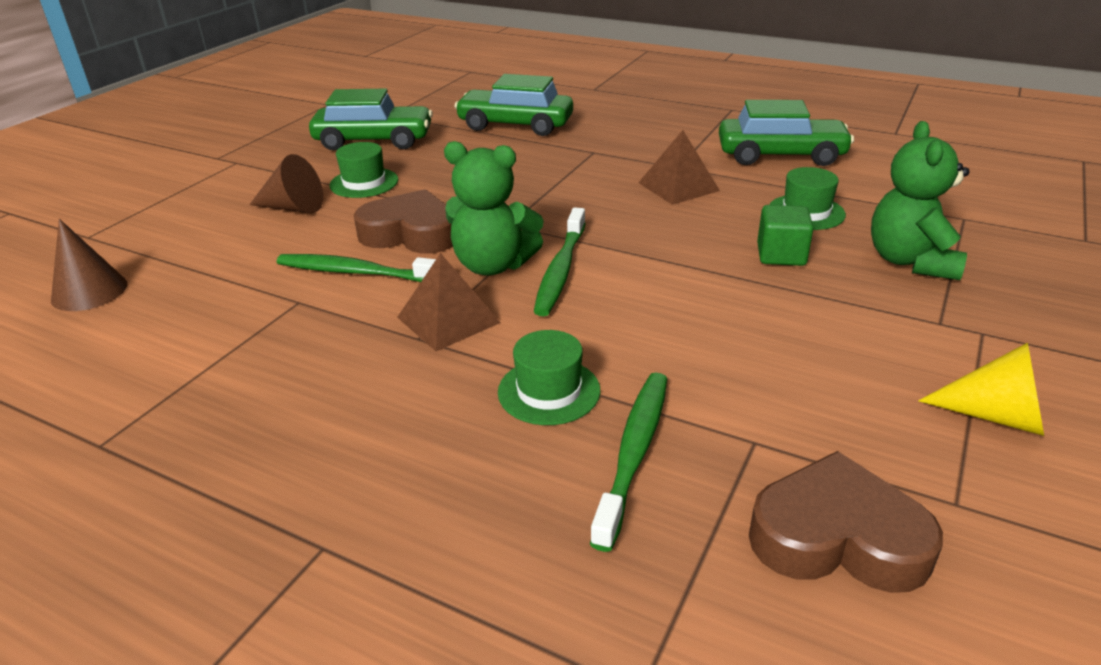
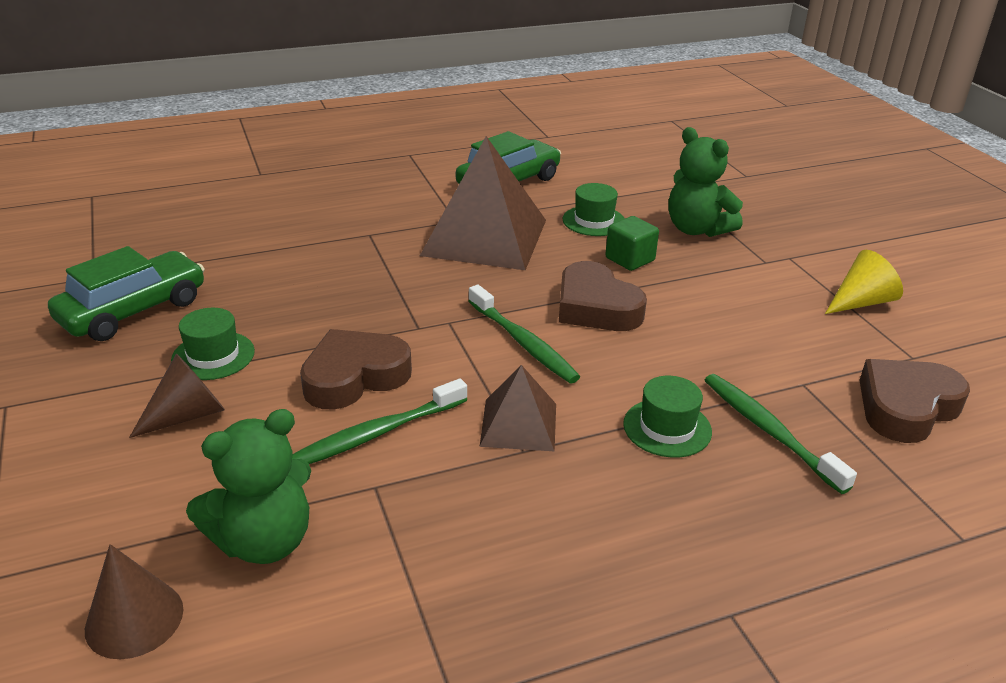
camera: 50 degrees left, 0 degrees up
(493, 265) = (470, 366): green teddy bear -> green teddy bear (264, 541)
(515, 125) = (253, 236): green car -> none
(671, 275) = (596, 307): none -> brown heart
(678, 186) = (485, 237): brown pyramid -> brown pyramid, size x1.93

